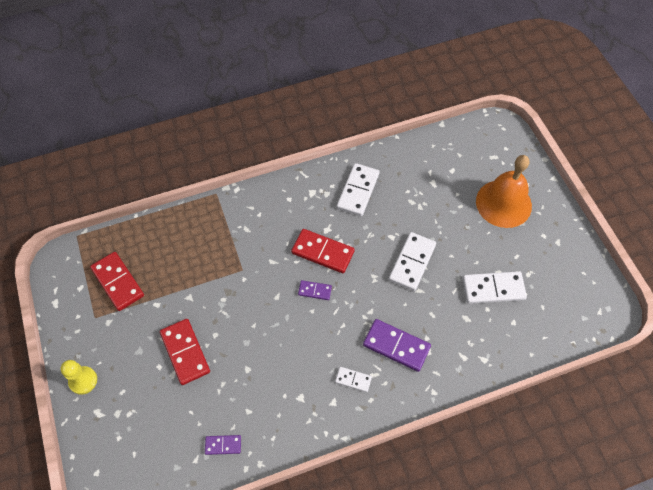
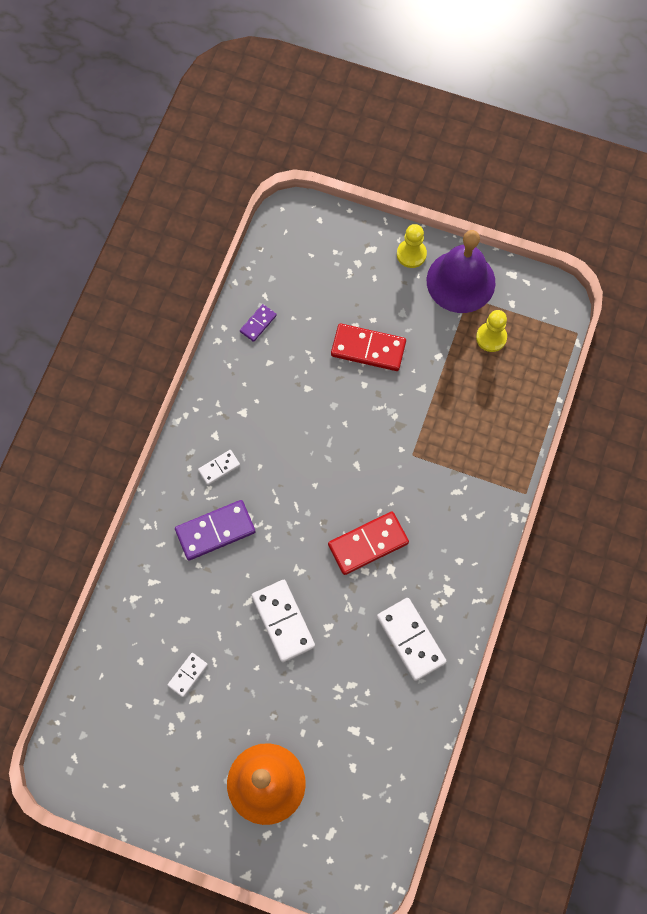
camera: 130 degrees right, 10 degrees up
(84, 331) = (460, 281): none -> purple bell
(117, 282) = (491, 337): red domino -> yellow pawn
(315, 291) = (333, 503): purple domino -> none
(493, 289) = (187, 675): white domino -> white domino, size x0.54

